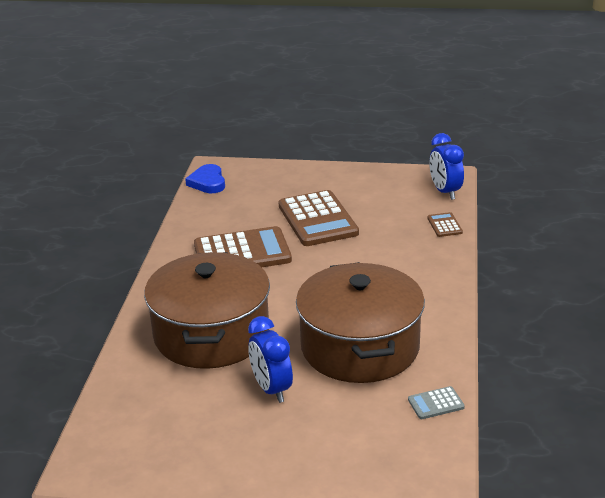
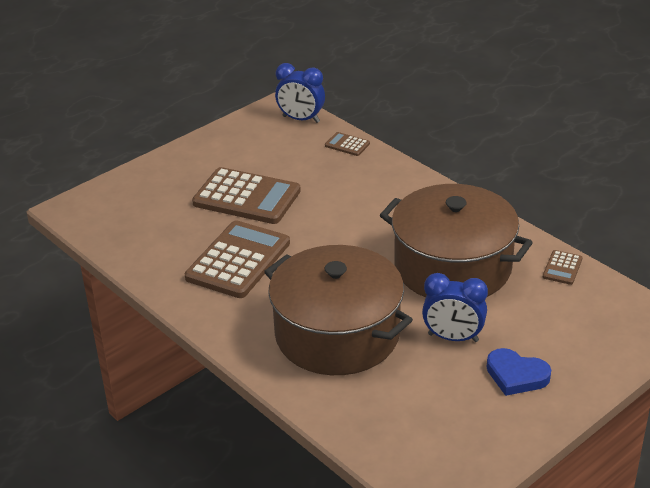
camera: 50 degrees left, 5 degrees up
(208, 182) = (90, 224): blue heart -> blue heart (516, 375)
(436, 403) = (562, 268): grey calculator -> brown calculator

